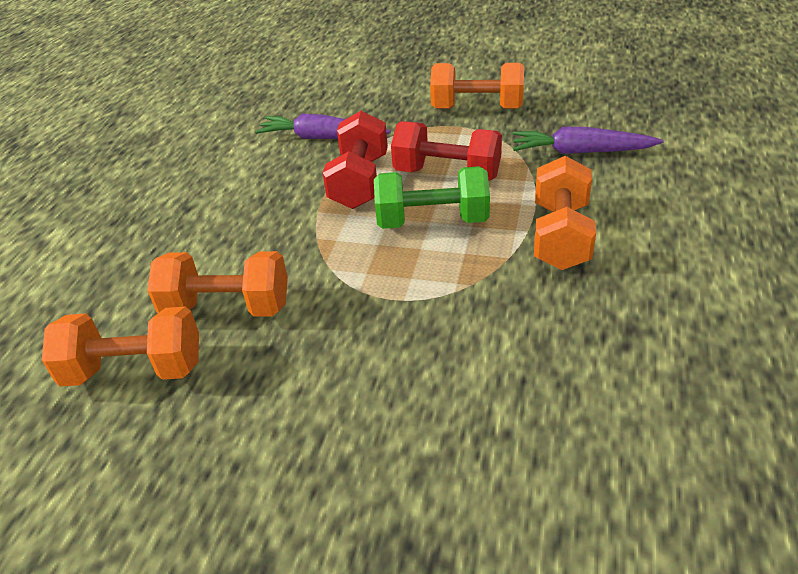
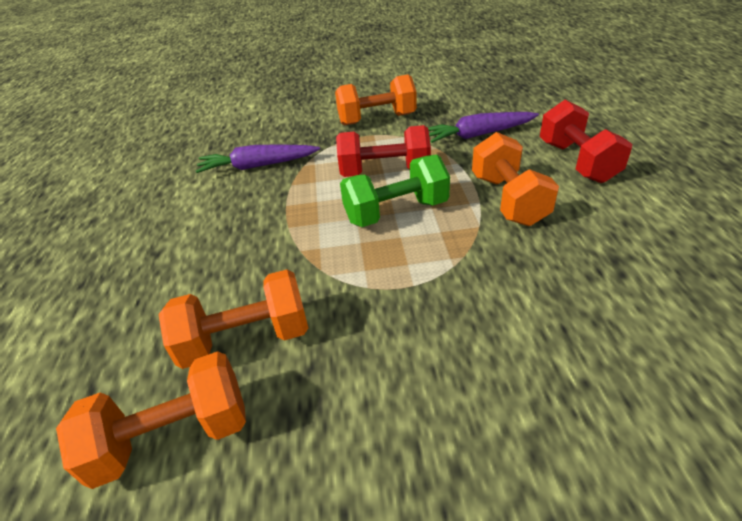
camera: 20 degrees left, 0 degrees up
(359, 182) = (312, 194): red dumbbell -> red dumbbell (577, 162)

